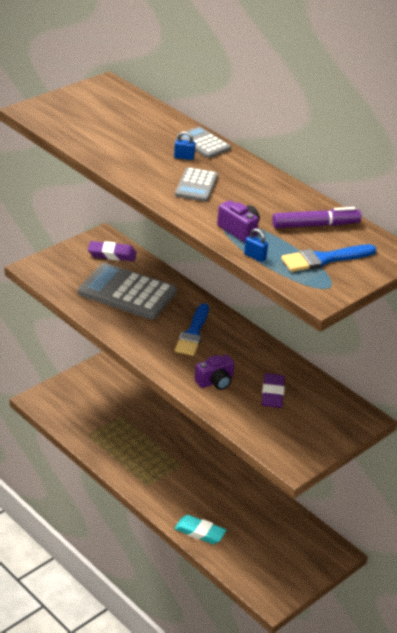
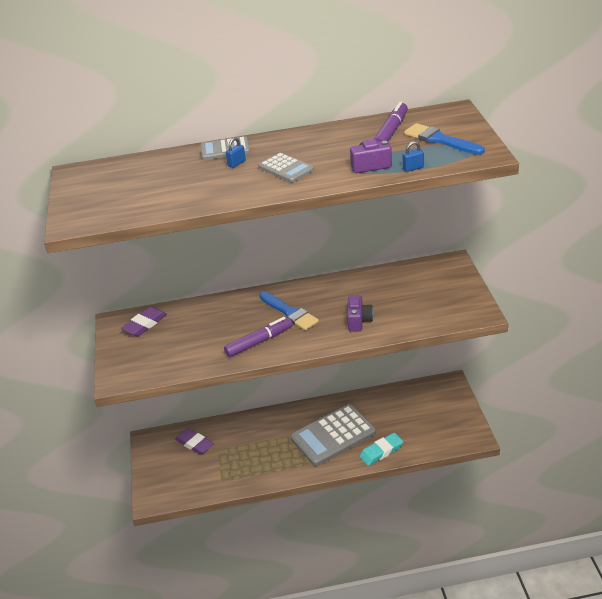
camera: 50 degrees left, 0 degrees up
(127, 293) = (205, 332): grey calculator -> grey calculator (333, 435)
(138, 329) = (259, 342): none -> purple marker
(272, 394) = (395, 296): purple eraser -> purple eraser (194, 444)
(324, 259) = (440, 140): blue brush -> blue brush turned 120 degrees clockwise

